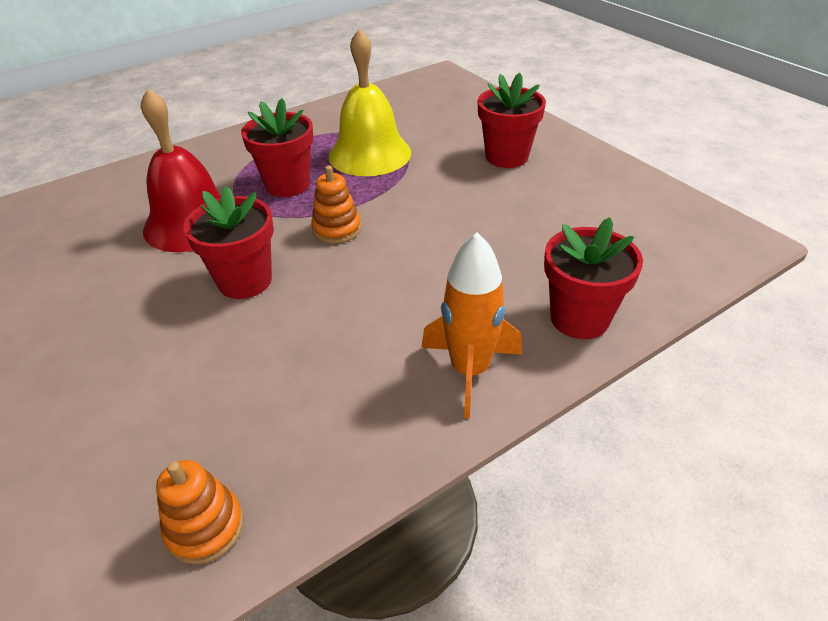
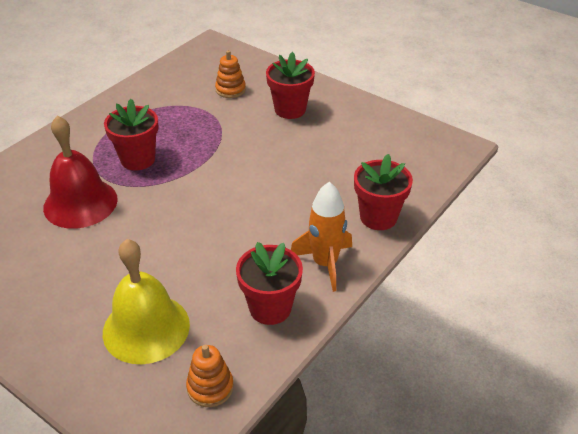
camera: 20 degrees left, 0 degrees up
(245, 281) = (148, 238): red flower pot -> red flower pot (270, 308)
(337, 229) = (193, 187): orange stacking toy -> orange stacking toy (230, 90)
(370, 154) = (188, 123): yellow bell -> yellow bell (146, 328)

